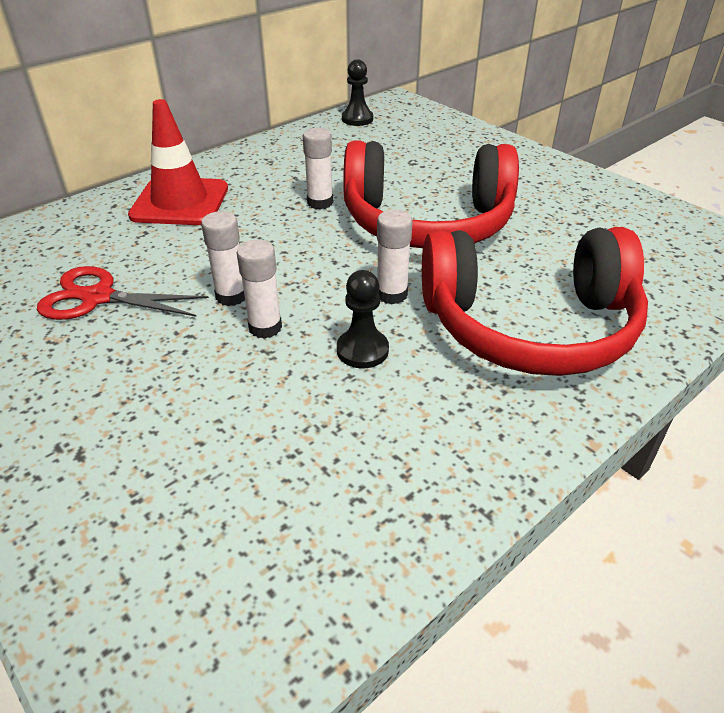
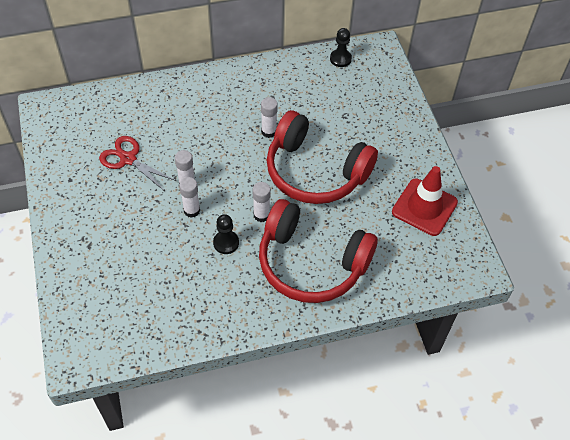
camera: 25 degrees right, 15 degrees up
(180, 202) = (196, 101): red traffic cone -> red traffic cone (424, 207)

